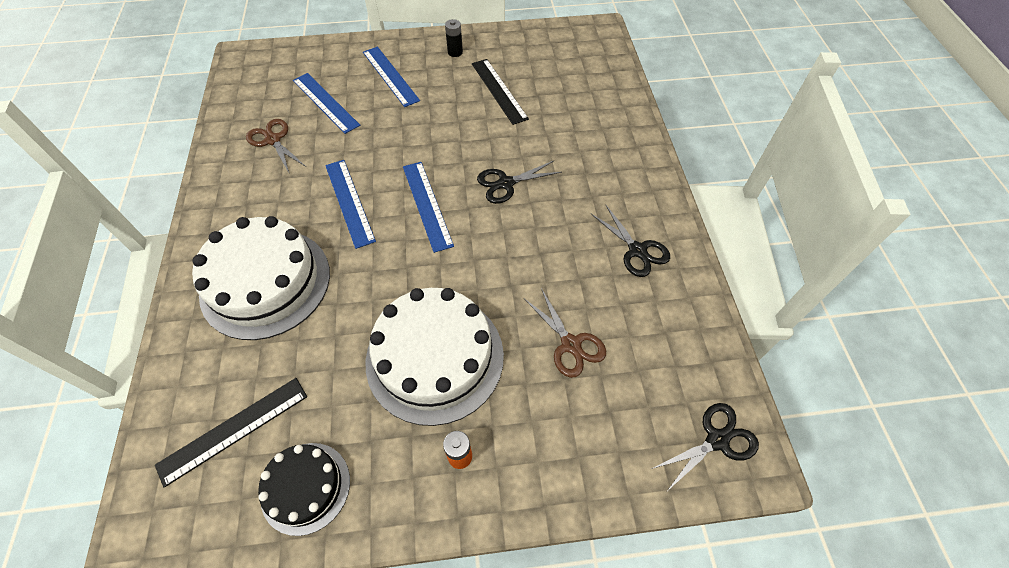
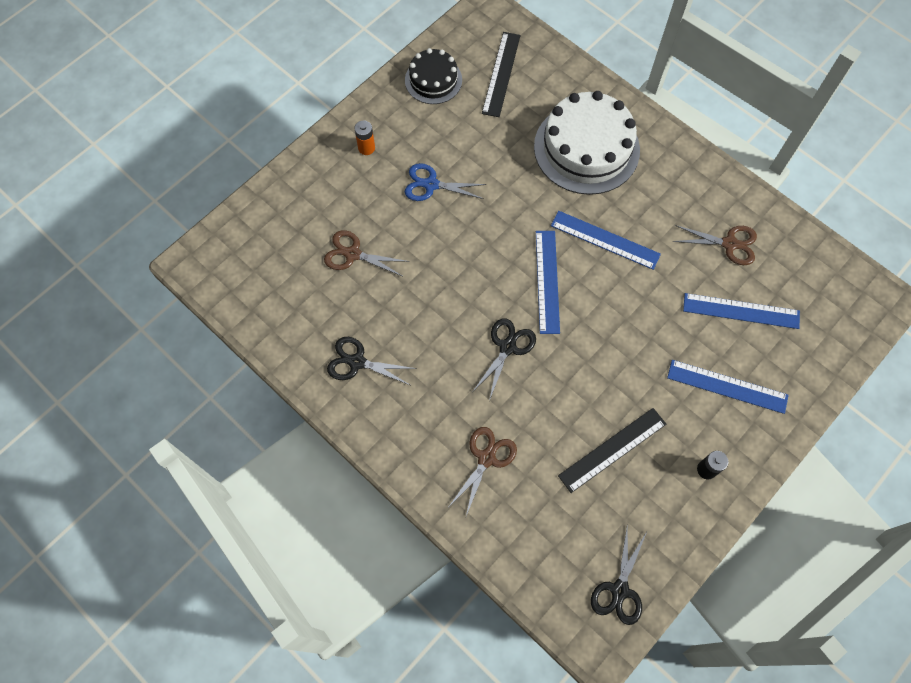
camera: 140 degrees right, 10 degrees up
(427, 205) = (547, 281): blue ruler -> blue ruler turned 60 degrees clockwise
(435, 357) = (431, 185): white cake -> blue scissors
(499, 90) = (612, 450): black ruler -> black ruler turned 60 degrees counterclockwise
(587, 134) = (486, 458): none -> brown scissors
(717, 440) = (222, 261): black scissors -> black scissors (620, 590)

